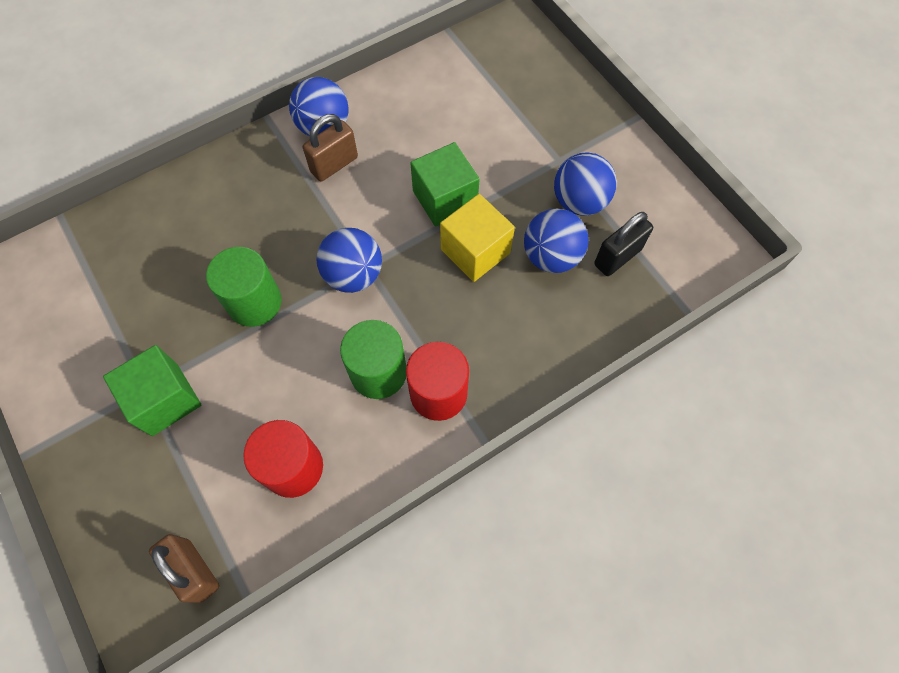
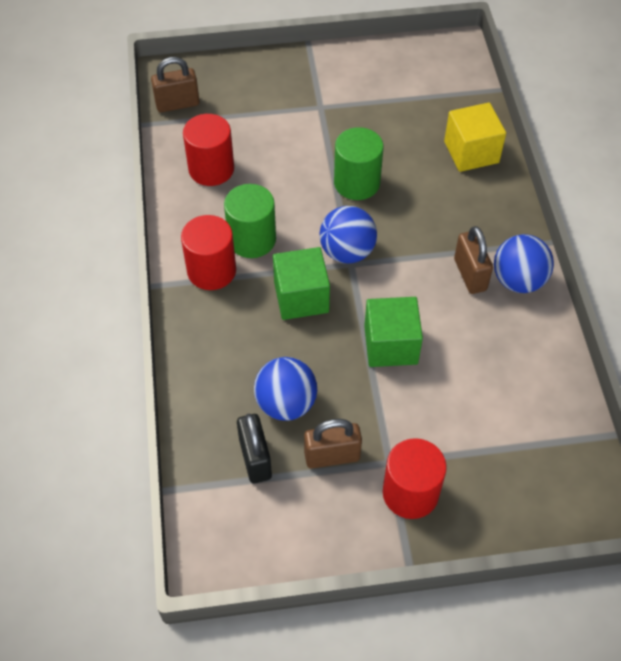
camera: 115 degrees right, 10 degrees down
(165, 399) = (305, 115): green cube -> green cube (301, 297)
(475, 251) = (323, 346): yellow cube -> yellow cube (471, 152)
(576, 137) = (410, 493): none -> red cylinder
(579, 201) = (332, 456): blue ball -> brown padlock

